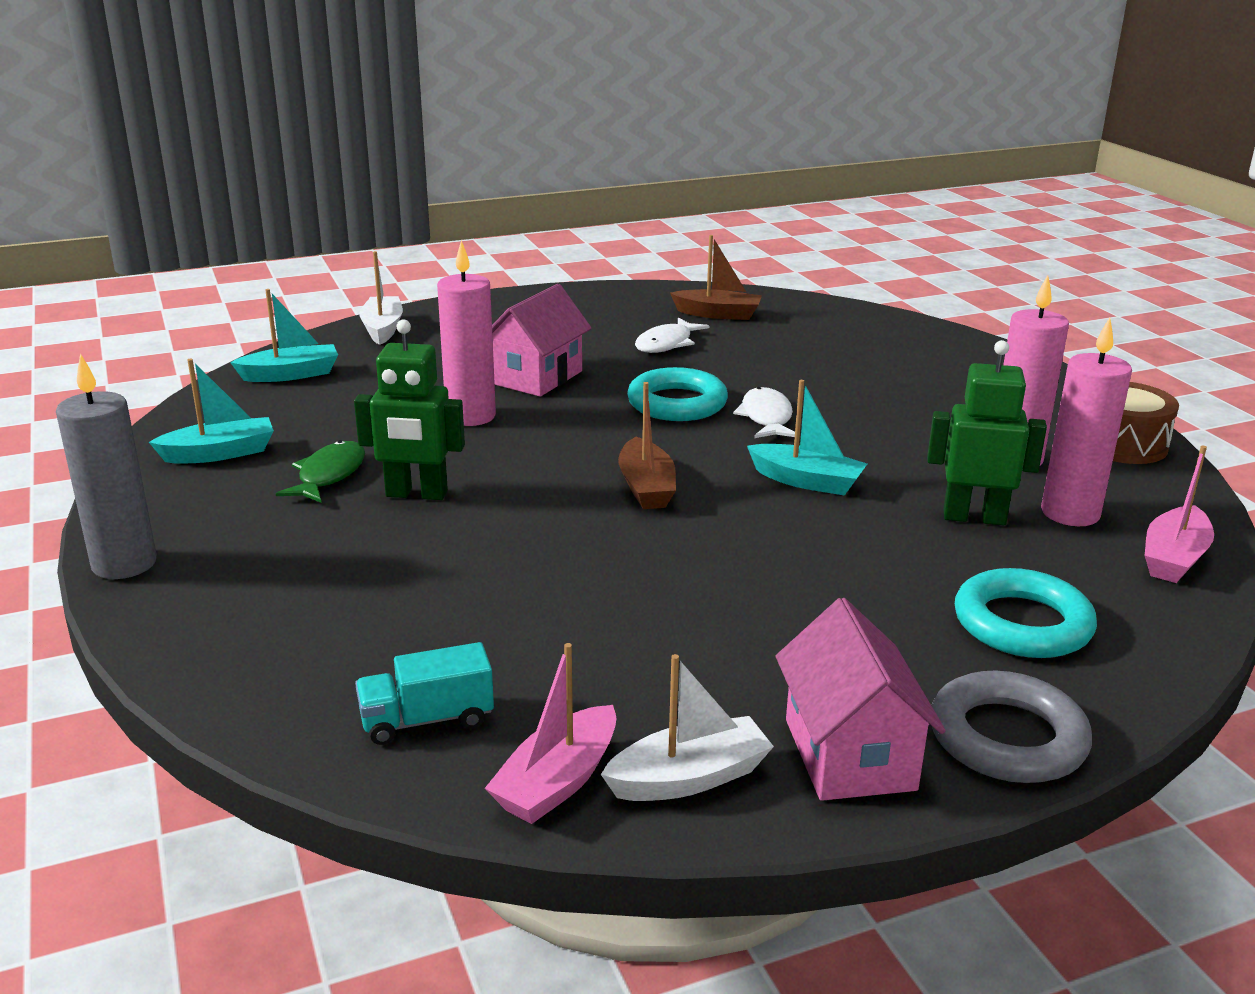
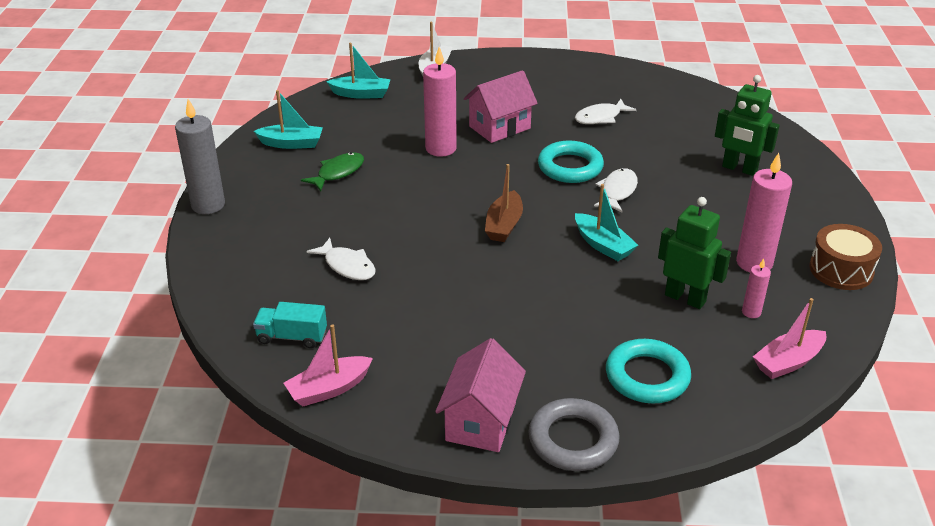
camera: 25 degrees right, 10 degrees up
(416, 494) = (375, 197): green robot -> green robot (739, 169)
(444, 593) = (347, 266): none -> white fish
(689, 778) = (391, 407): white boat -> none
(718, 314) = (654, 99): brown boat -> none
(1070, 513) = (751, 312): pink candle -> pink candle, size x0.50

